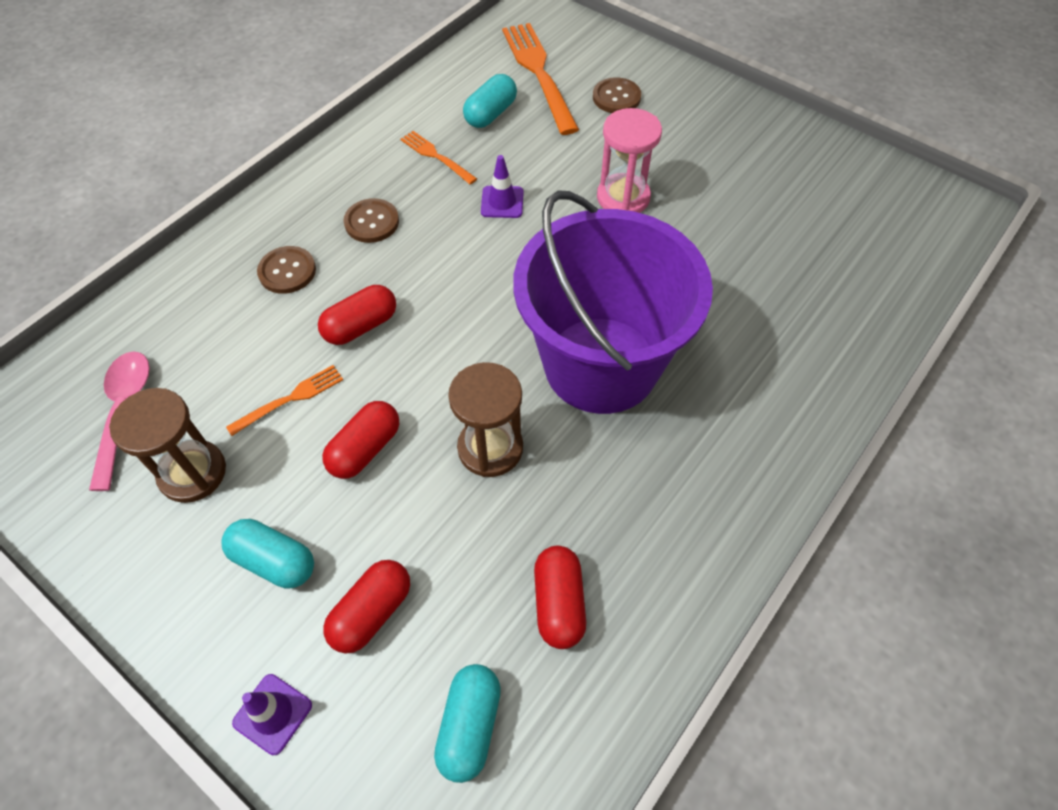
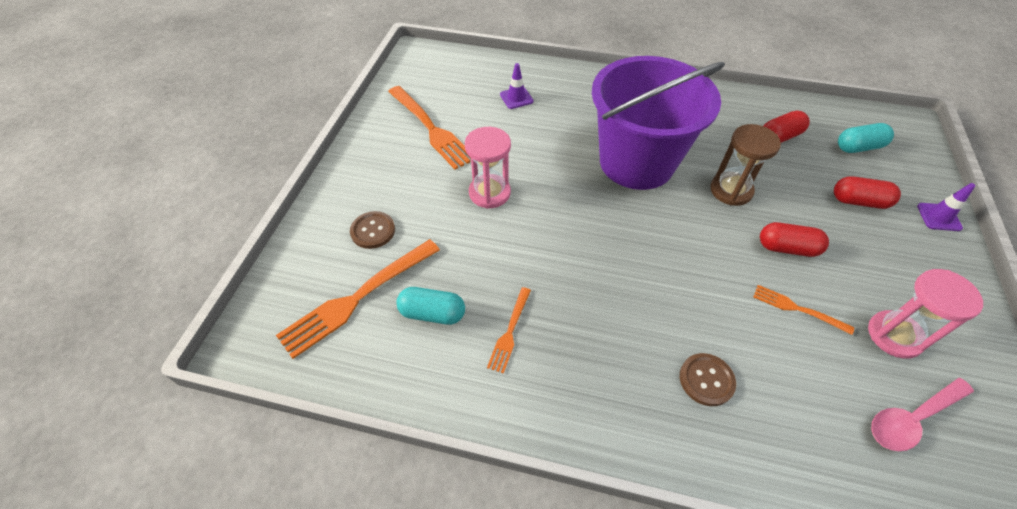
camera: 115 degrees left, 5 degrees down
(192, 473) = (894, 335): brown hourglass -> pink hourglass
(274, 561) = (886, 257): turquoise capsule -> none
(361, 326) = (710, 297): red capsule -> none
(371, 222) = (614, 343): brown button -> none
(502, 202) = (536, 261): purple traffic cone -> purple traffic cone (516, 98)
(767, 179) = (431, 128): none -> orange fork

